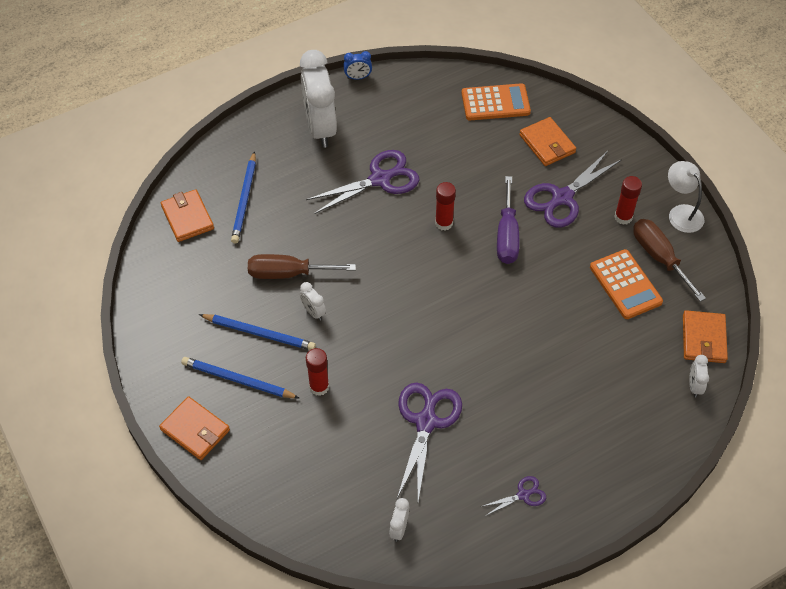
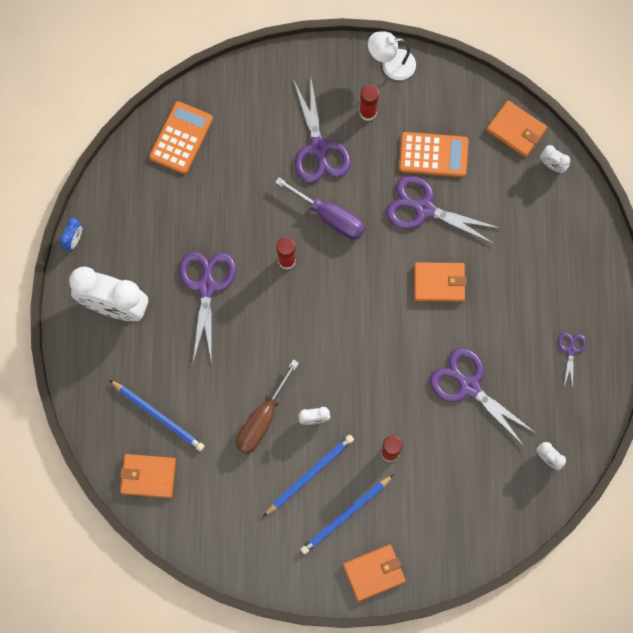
camera: 60 degrees left, 20 degrees up
(547, 144) = (254, 123): orange wallet -> orange wallet (439, 283)
(569, 302) = (424, 209): none -> purple scissors
(659, 257) = (423, 111): brown screwdriver -> none

